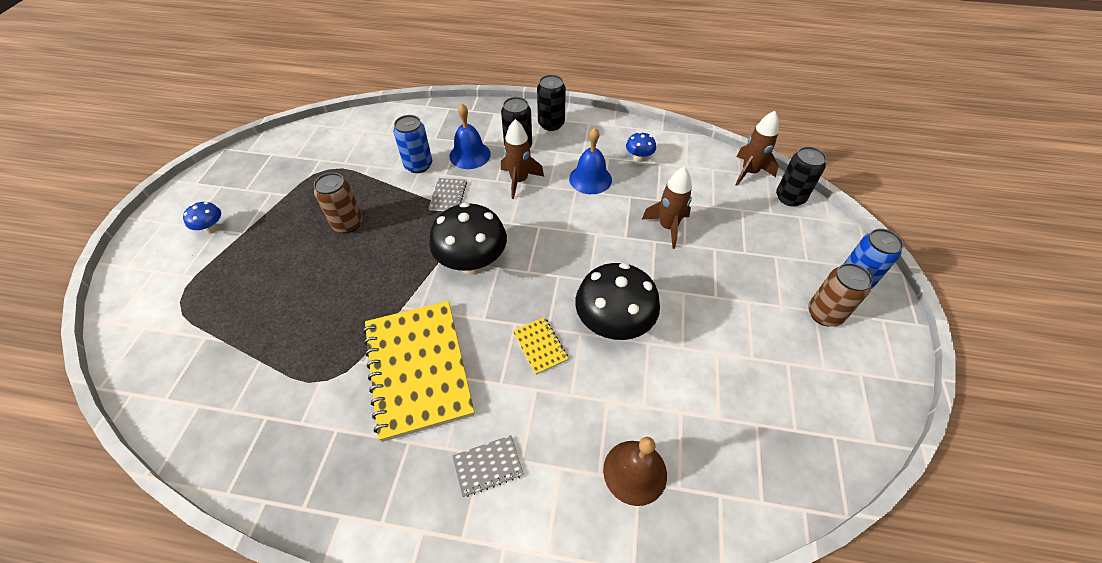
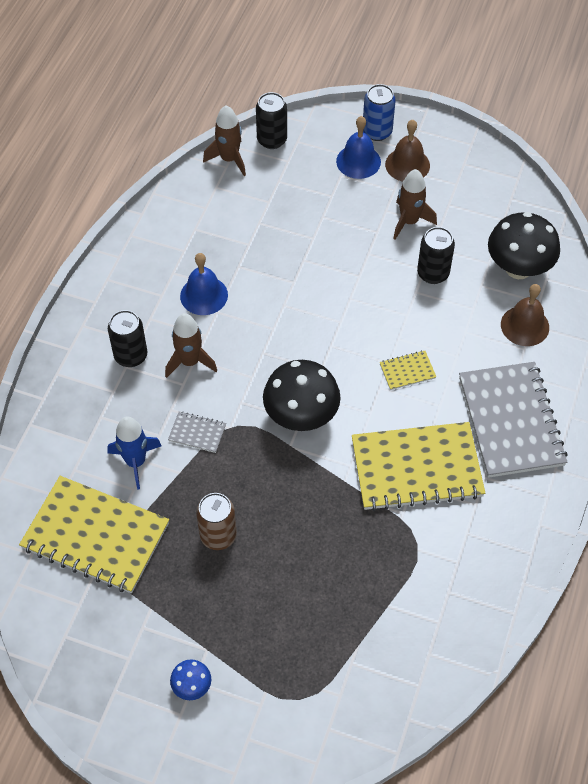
camera: 80 degrees left, 5 degrees up
(352, 155) = (95, 536): none -> yellow notebook
(418, 165) = (135, 462): blue can -> blue rocket
(470, 155) = (131, 406): blue bell -> blue bell (358, 161)
(488, 466) = (510, 421): grey notebook -> grey notebook, size x2.37
(551, 124) = (98, 317): black can -> black can (433, 273)
(613, 324) = (393, 313): black mushroom -> black mushroom (518, 268)
(638, 158) = (182, 245): blue mushroom -> none
(668, 227) = (288, 245): brown rocket -> brown rocket (409, 221)
(824, 314) = (407, 165): brown can -> brown bell

